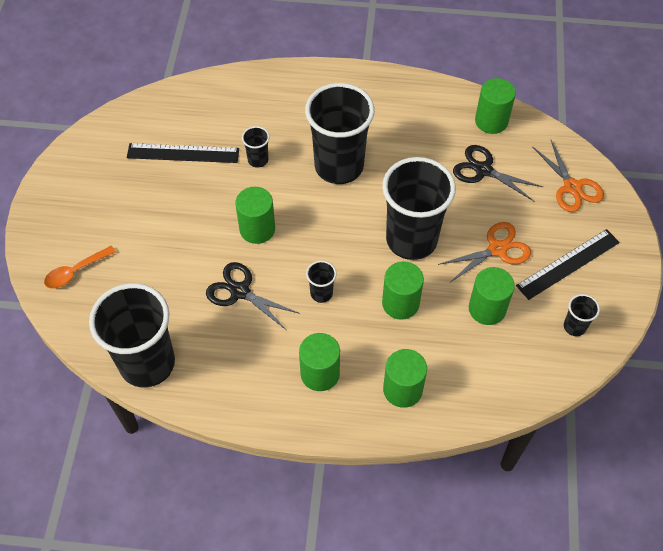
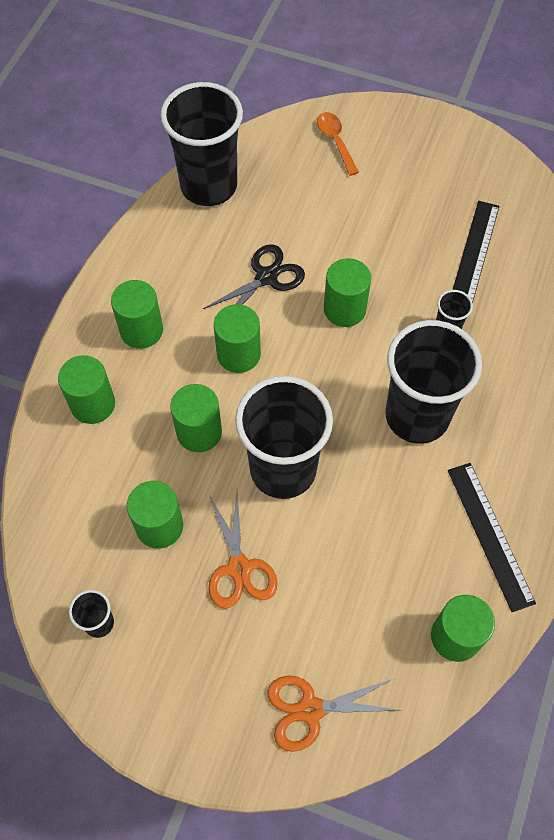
camera: 105 degrees right, 5 degrees up
(321, 293) = (238, 354): black cup -> green cylinder
(483, 170) = (370, 594): black scissors -> none
(568, 264) = (190, 652): black ruler -> black ruler (490, 535)

